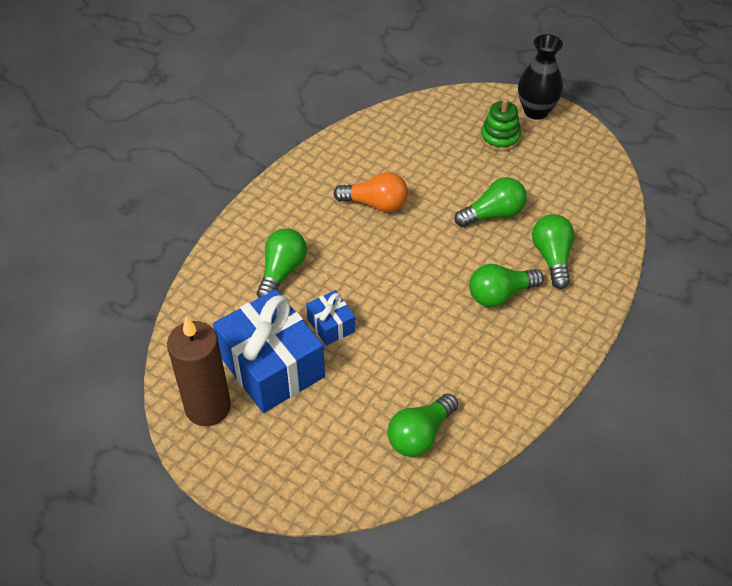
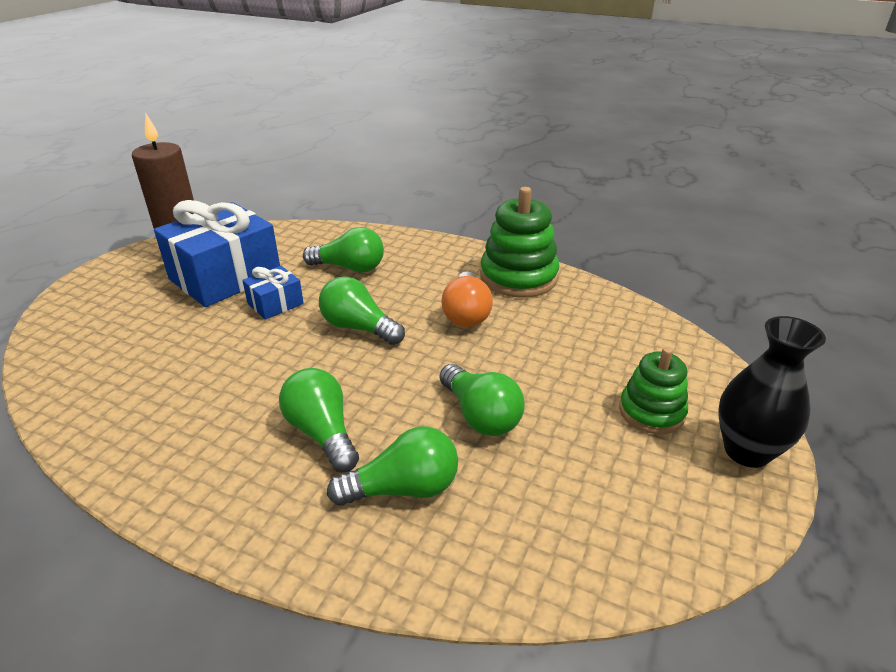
camera: 80 degrees right, 15 degrees down
(329, 165) = (518, 277): none -> green stacking toy
(420, 435) = (105, 379): green light bulb -> green light bulb (359, 328)

